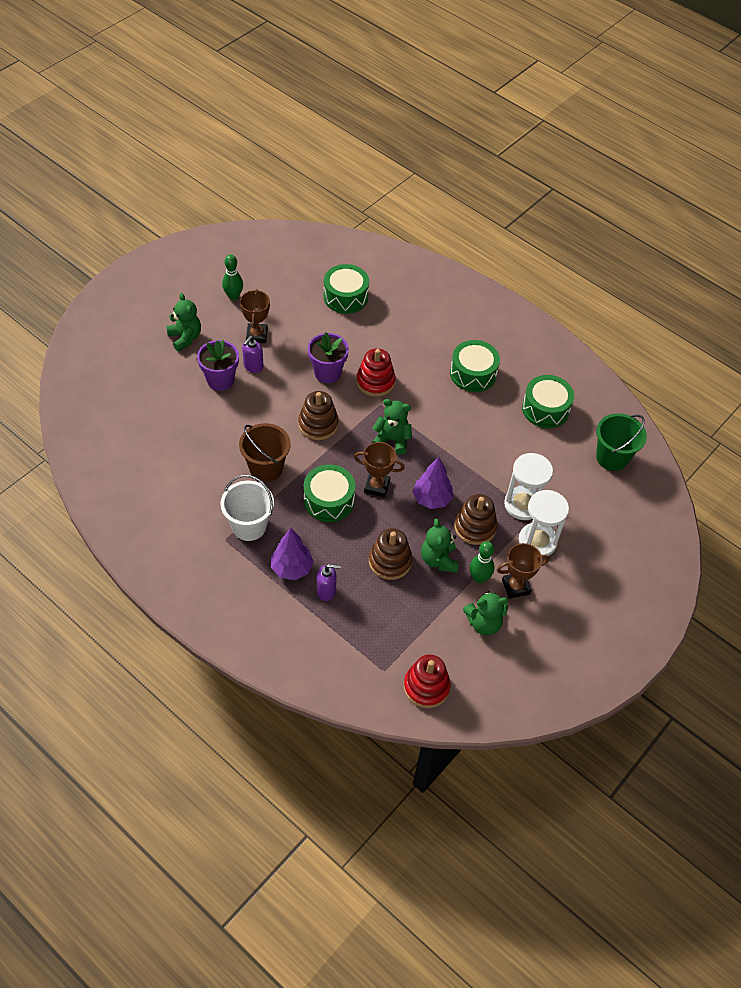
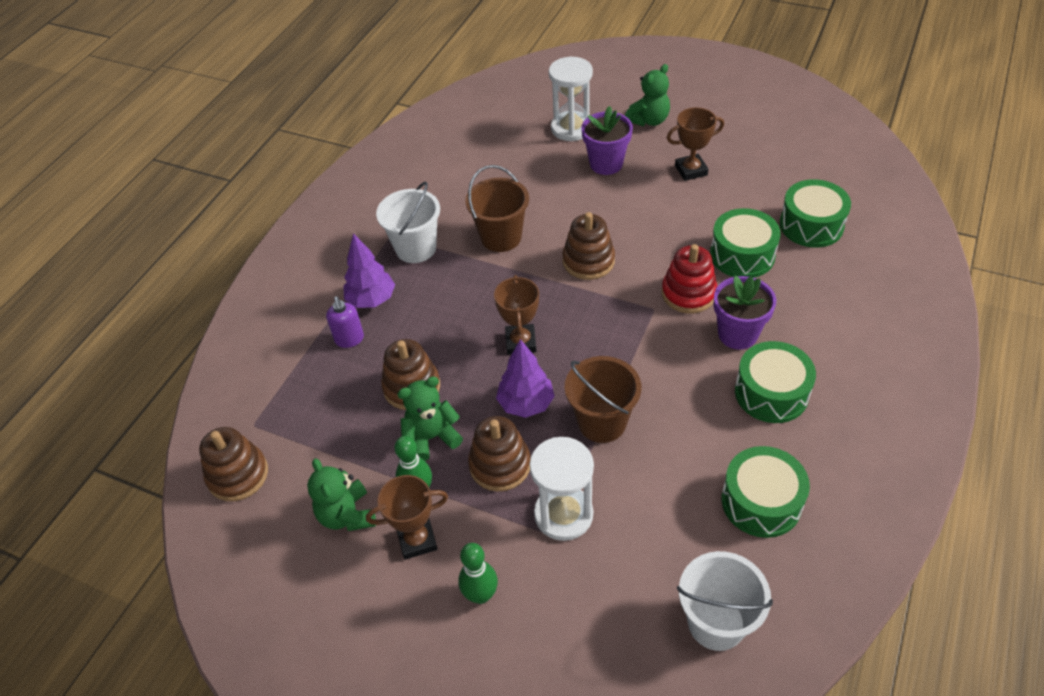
camera: 80 degrees right, 5 degrees down
(233, 296) = (736, 135): green bowling pin -> green bowling pin (481, 595)
(253, 367) = (642, 182): purple soap dispenser -> none
(327, 373) = (674, 245): purple flower pot -> purple flower pot (737, 334)
(329, 500) = (479, 304): green drum -> green drum (742, 255)
(392, 440) = (602, 336): green teddy bear -> none
(426, 687) = (238, 475): red stacking toy -> brown stacking toy
(462, 463) = (602, 422): none -> brown bucket
(516, 587) = (417, 540): brown trophy -> brown trophy turned 75 degrees counterclockwise
(537, 541) = (505, 549): white hourglass -> white hourglass (571, 128)
(612, 457) = (716, 623): green bucket -> white bucket

